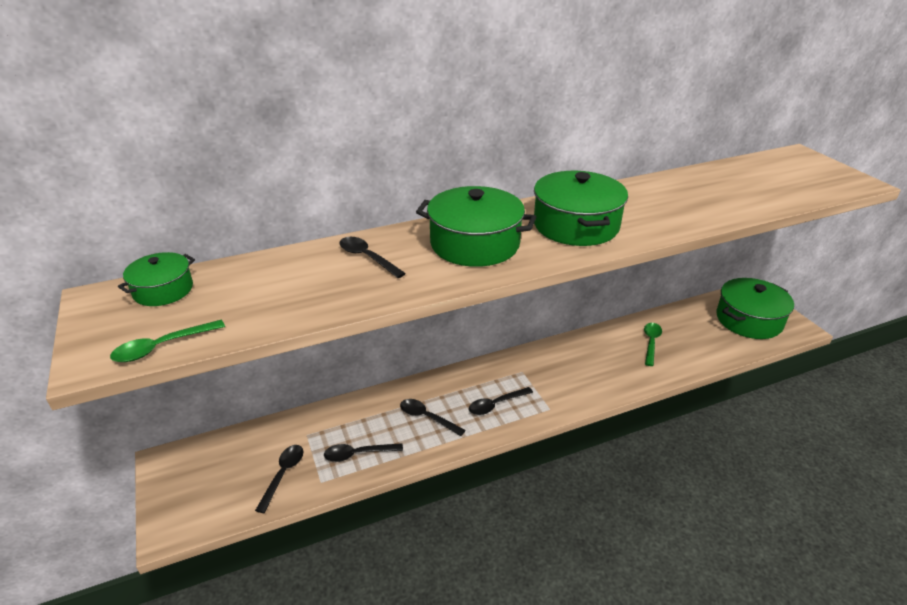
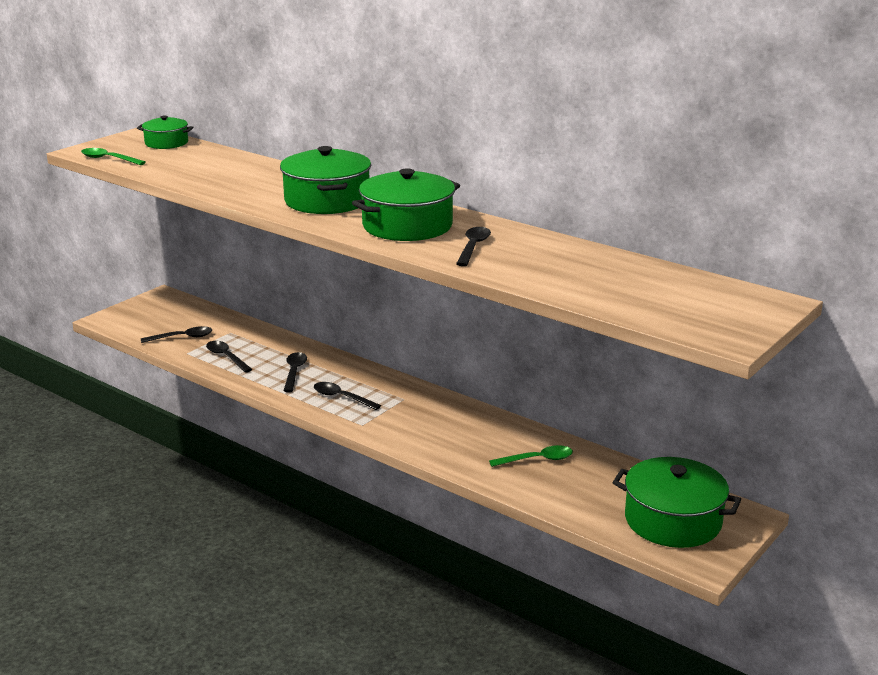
camera: 60 degrees right, 10 degrees down
(367, 257) = (265, 176): black spoon -> black spoon (473, 247)

